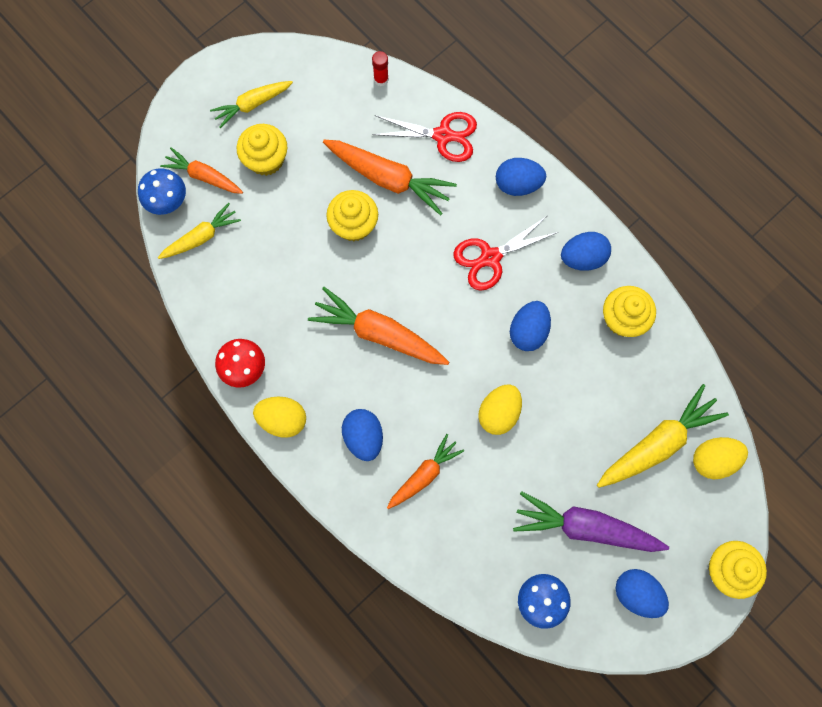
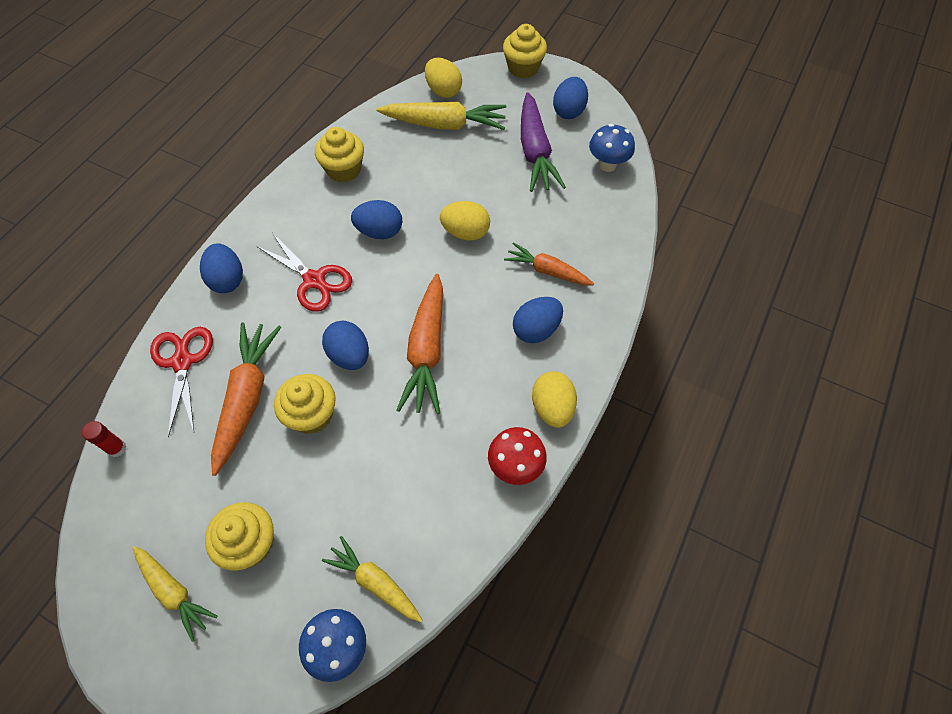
camera: 110 degrees left, 15 degrees down
(204, 176) = (291, 614): orange carrot -> none
(582, 258) = (293, 210): blue egg -> blue egg (349, 355)
(658, 443) = (444, 124): yellow carrot -> yellow carrot turned 150 degrees clockwise

